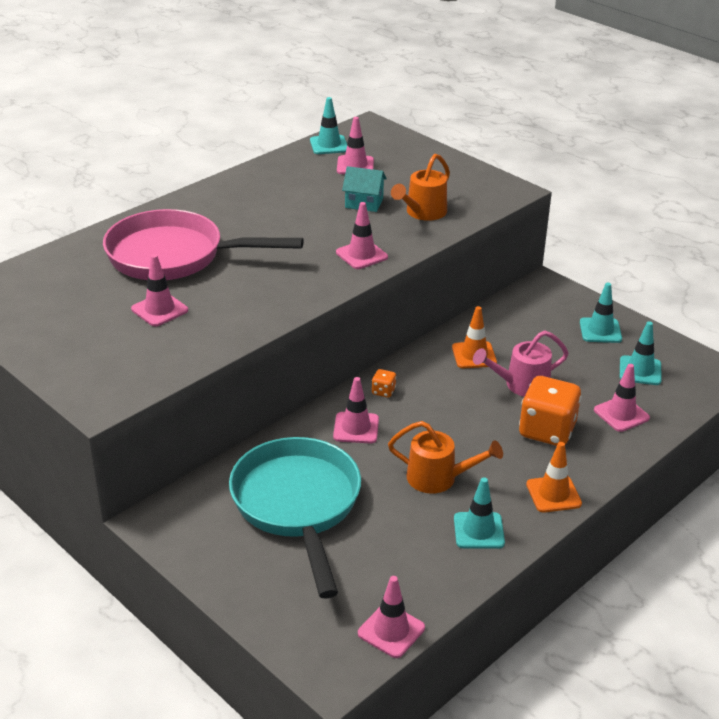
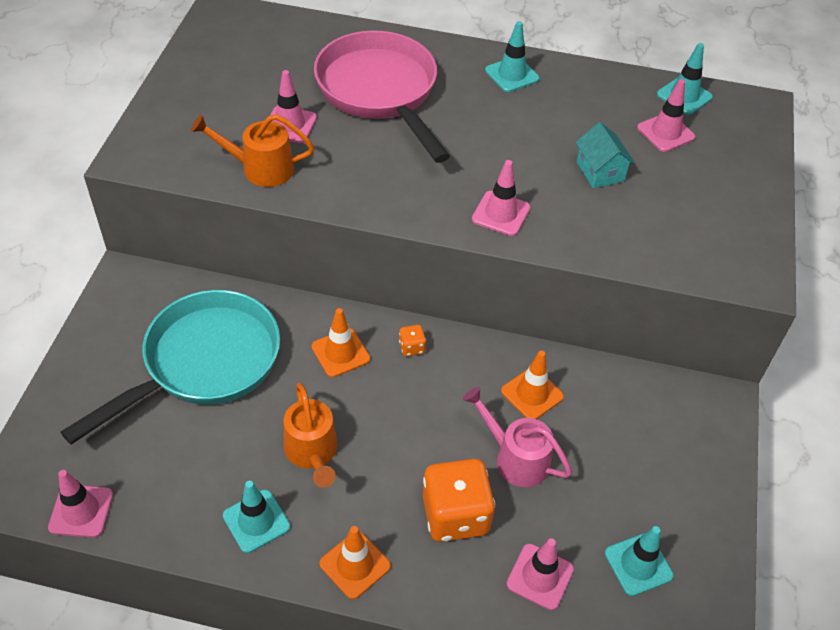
camera: 55 degrees right, 15 degrees up
(356, 428) = (340, 353): pink traffic cone -> orange traffic cone
(422, 213) = (627, 224): orange watering can -> orange watering can (259, 168)
(600, 331) = (681, 492): turquoise traffic cone -> turquoise traffic cone (512, 75)

